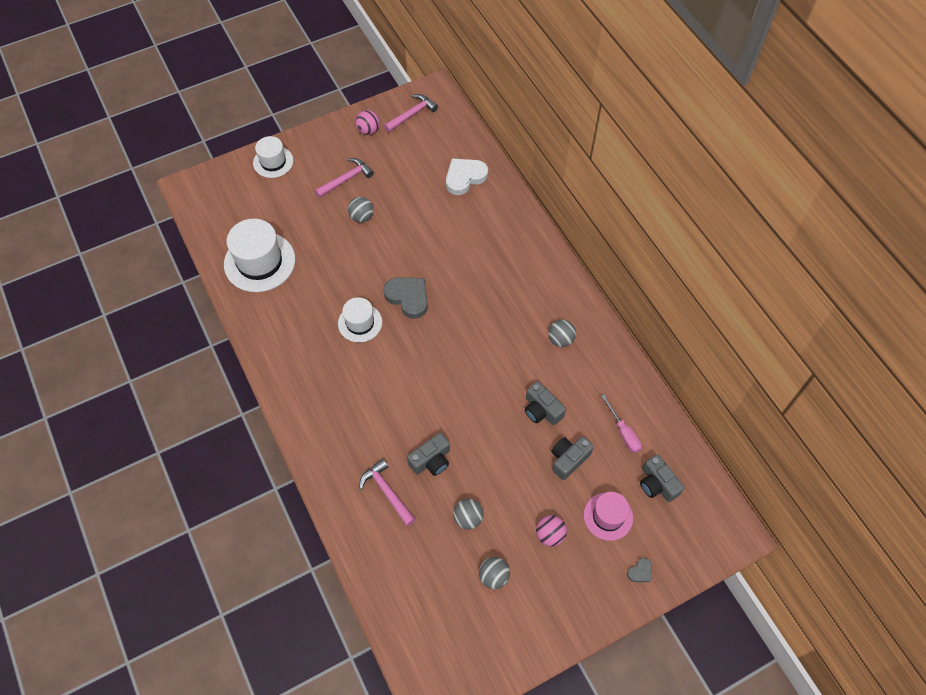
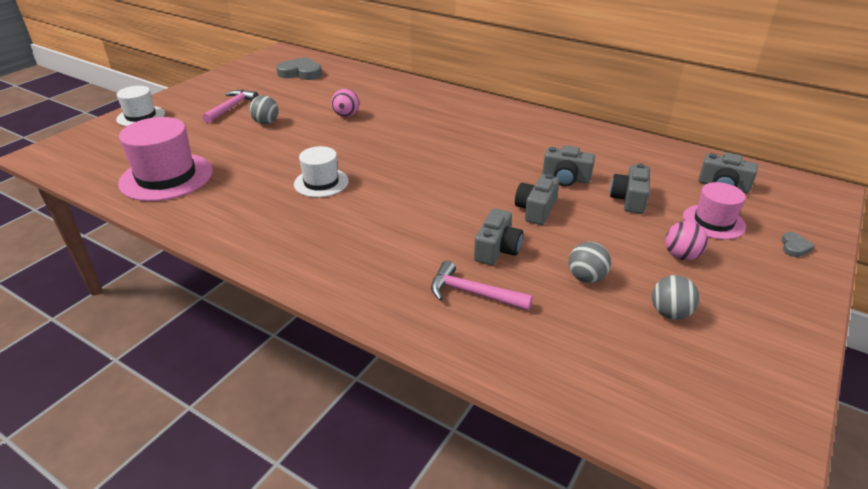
camera: 30 degrees left, 25 degrees down
(259, 262) = (166, 177): white hat -> pink hat
(368, 130) = (233, 80): pink ball -> pink ball (346, 115)
(408, 297) = (359, 153): grey heart -> grey heart (301, 73)
(412, 114) = (269, 65): pink hammer -> none
(465, 177) = (349, 81): white heart -> none
(489, 434) = (536, 210): none -> grey camera
(560, 339) = (531, 135): grey ball -> none
(623, 432) = (652, 167): pink screwdriver -> none

